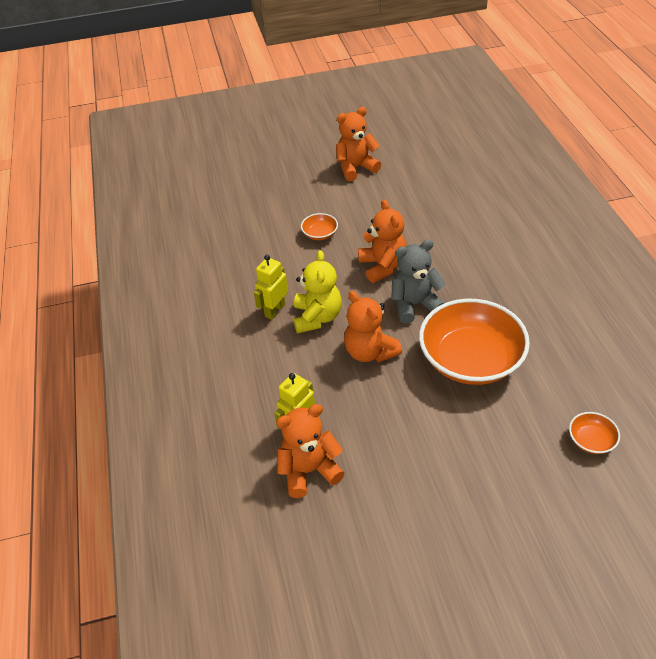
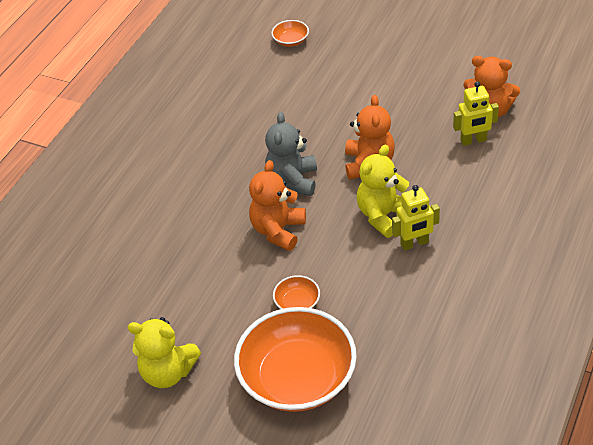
camera: 140 degrees left, 0 degrees up
(356, 168) = (168, 372): orange teddy bear -> yellow teddy bear
(414, 305) = (293, 181): grey teddy bear -> grey teddy bear turned 75 degrees clockwise
(470, 359) = (302, 119): orange bowl -> orange bowl (297, 378)

